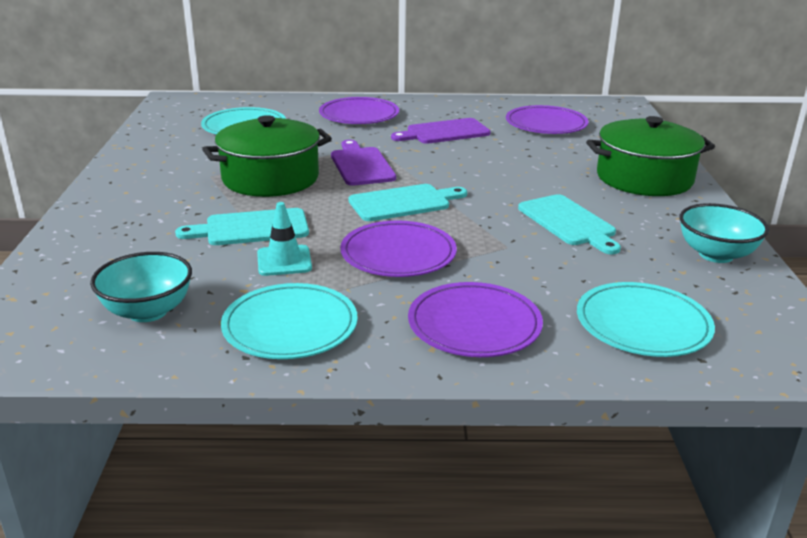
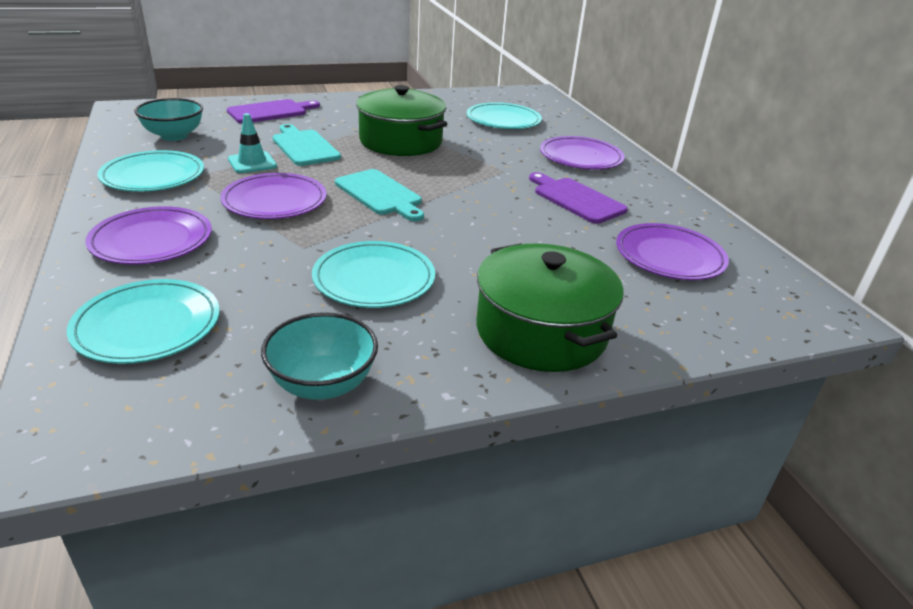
camera: 70 degrees right, 5 degrees up
(361, 165) = (454, 170): purple cutting board -> purple cutting board (270, 112)
(568, 222) = (374, 279): turquoise cutting board -> turquoise plate

